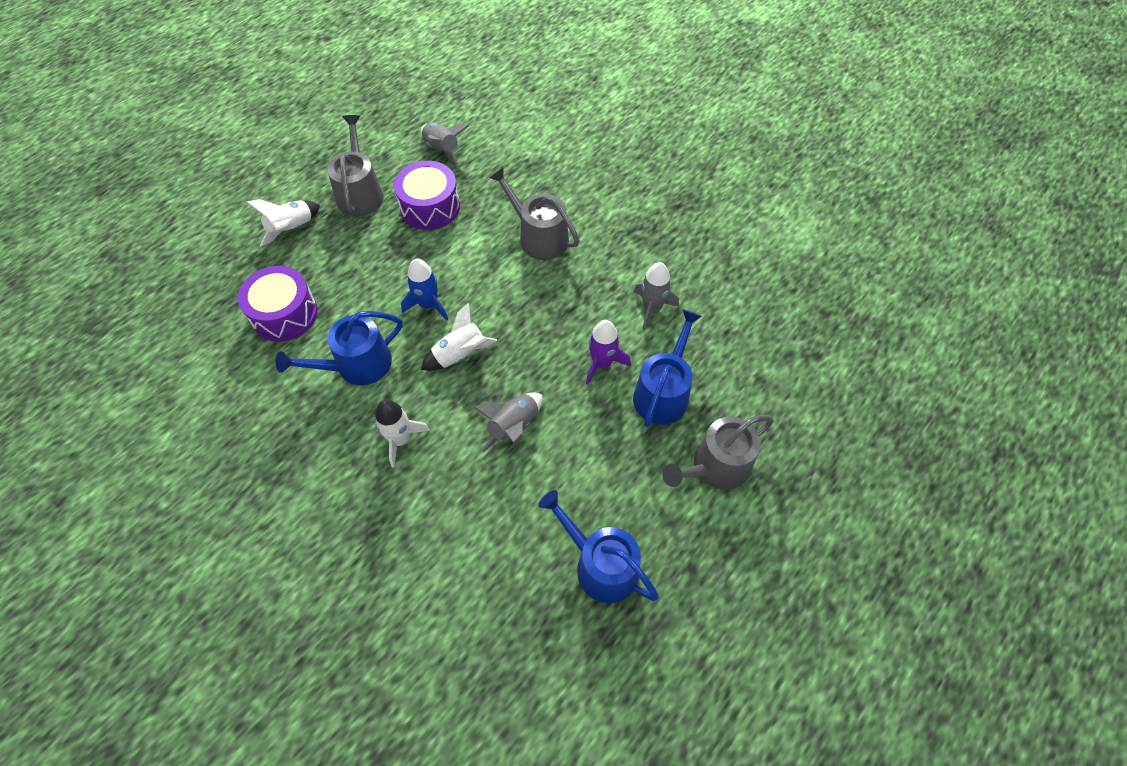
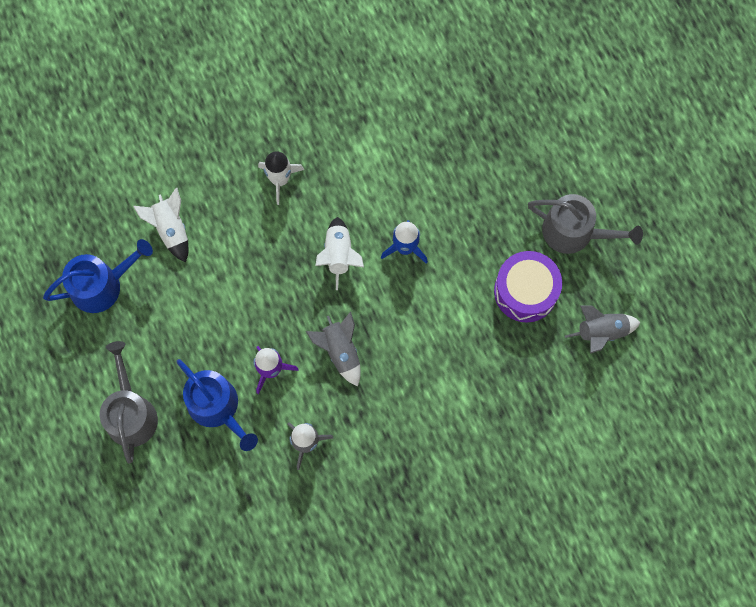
camera: 115 degrees right, 15 degrees up
(284, 314) = (452, 125): purple drum -> none
(292, 229) = (553, 157): white rocket -> white rocket (171, 229)
(357, 365) = (368, 168): blue watering can -> none
(514, 426) = (248, 271): grey rocket -> grey rocket (340, 351)
(539, 237) = (439, 379): grey watering can -> none

